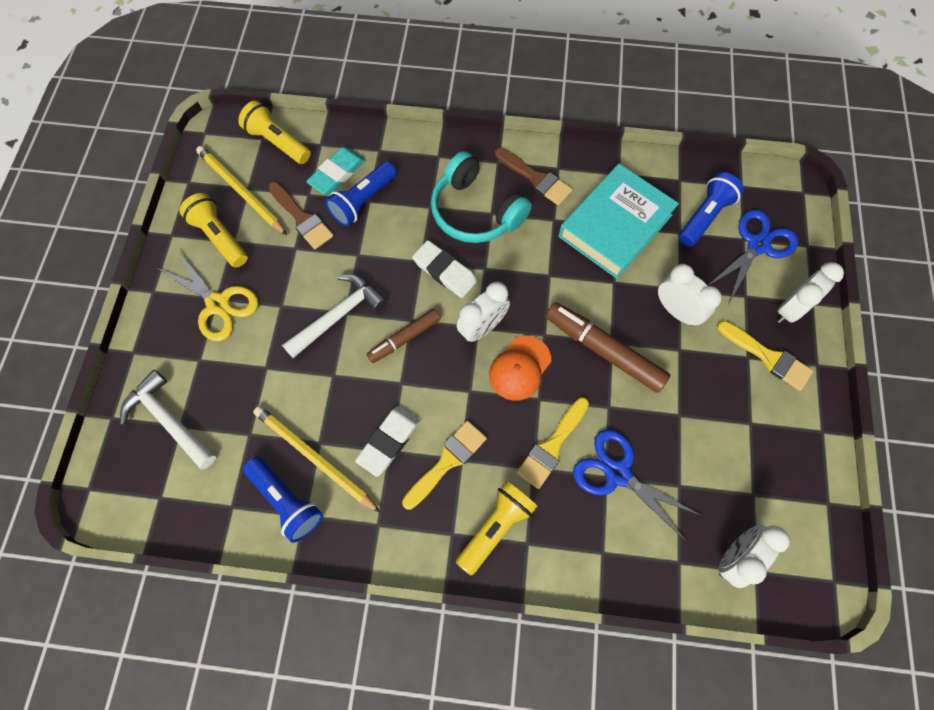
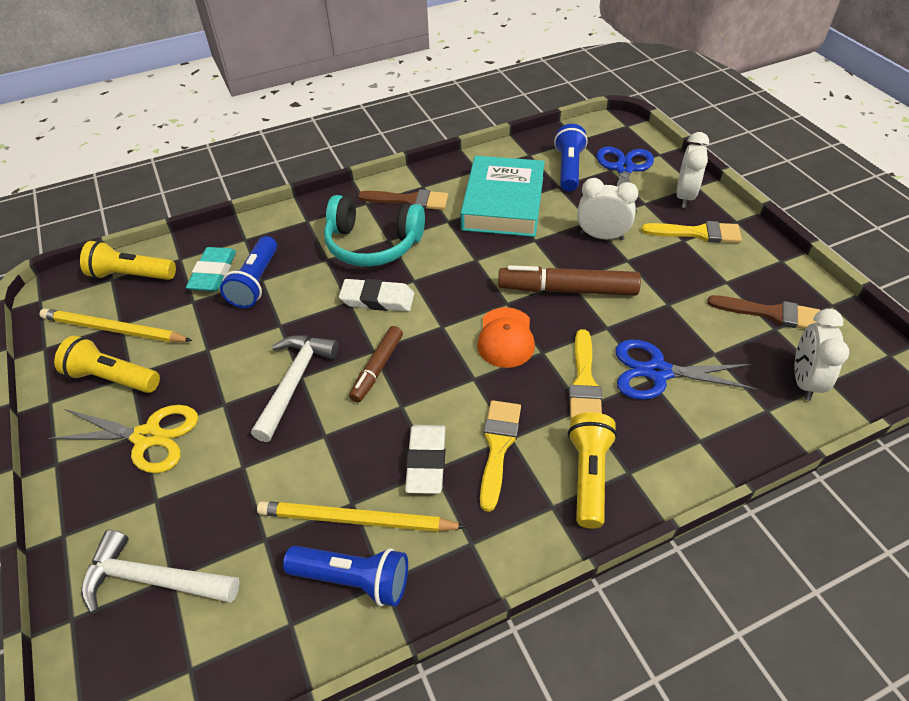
camera: 30 degrees left, 20 degrees down
(302, 218) = (198, 322): brown brush -> brown brush (771, 313)
(482, 327) = (446, 324): white clock -> none

